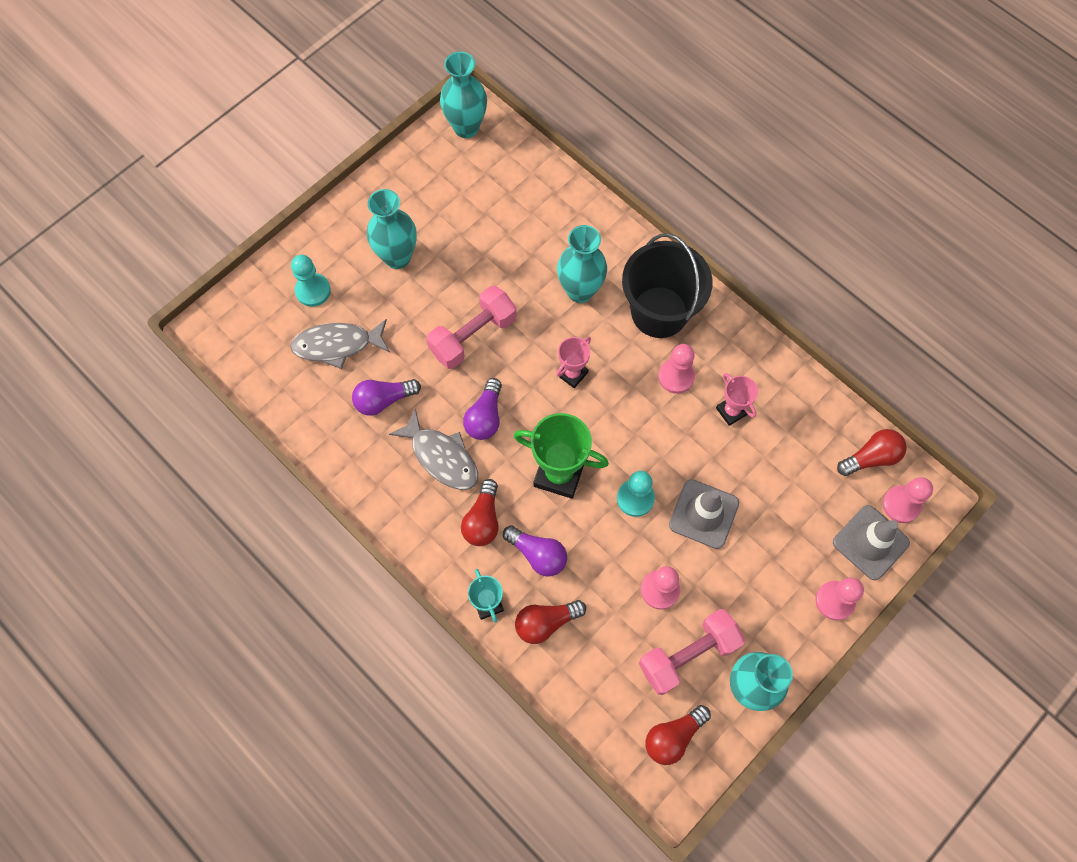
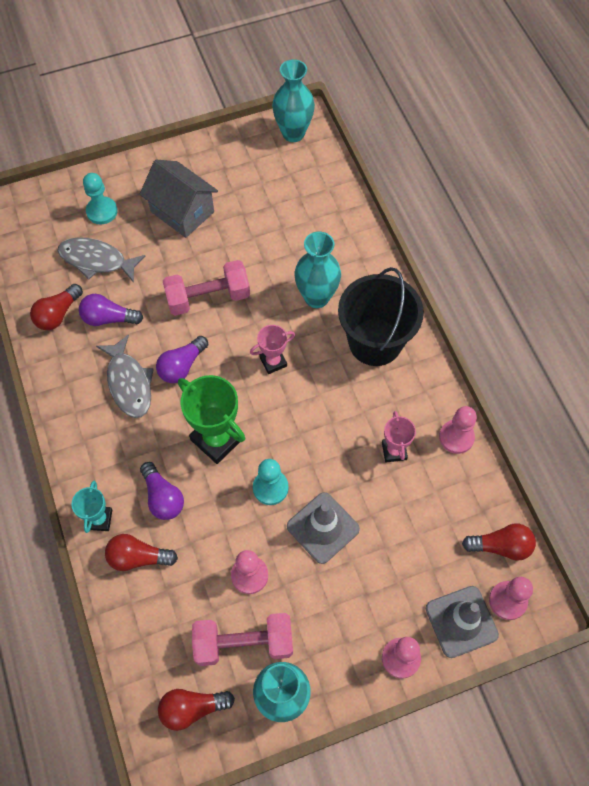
camera: 25 degrees right, 5 degrees down
(397, 257) = (182, 212): turquoise vase -> grey house
(483, 520) = (133, 449): red light bulb -> red light bulb (58, 314)
(676, 376) = (360, 401): pink pawn -> pink pawn (456, 437)

